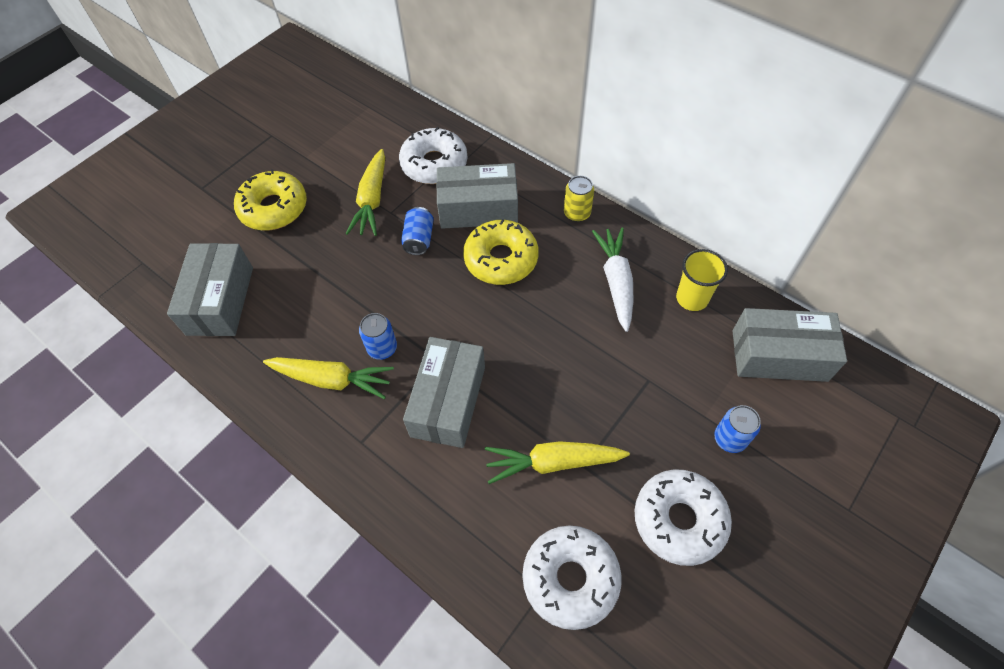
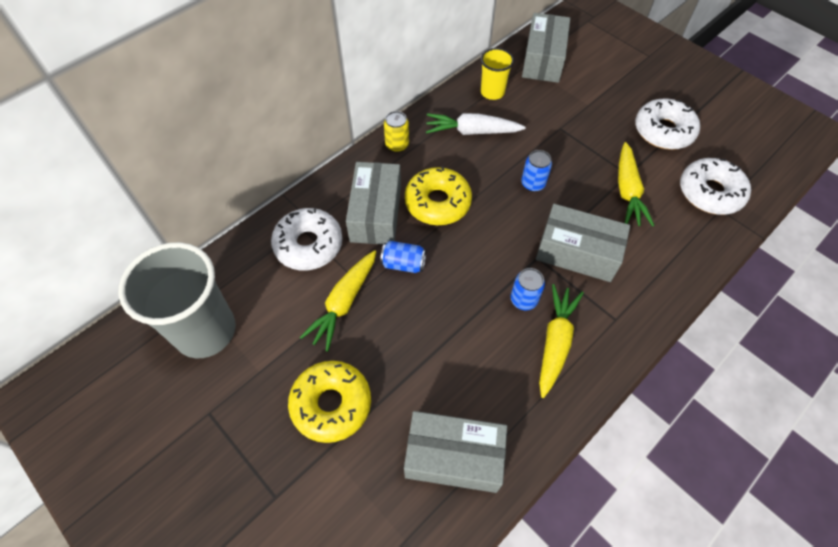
camera: 85 degrees left, 0 degrees up
(342, 116) = (205, 331): none -> grey cup
(372, 200) = (344, 303): yellow carrot -> yellow carrot turned 105 degrees clockwise
(730, 438) = (605, 96): blue can -> blue can (533, 183)

